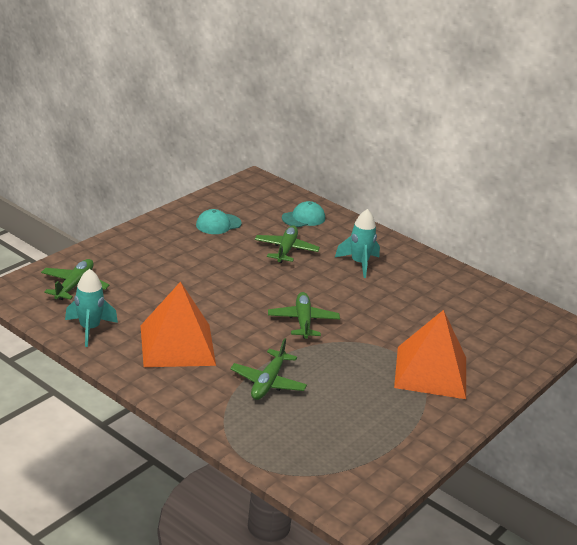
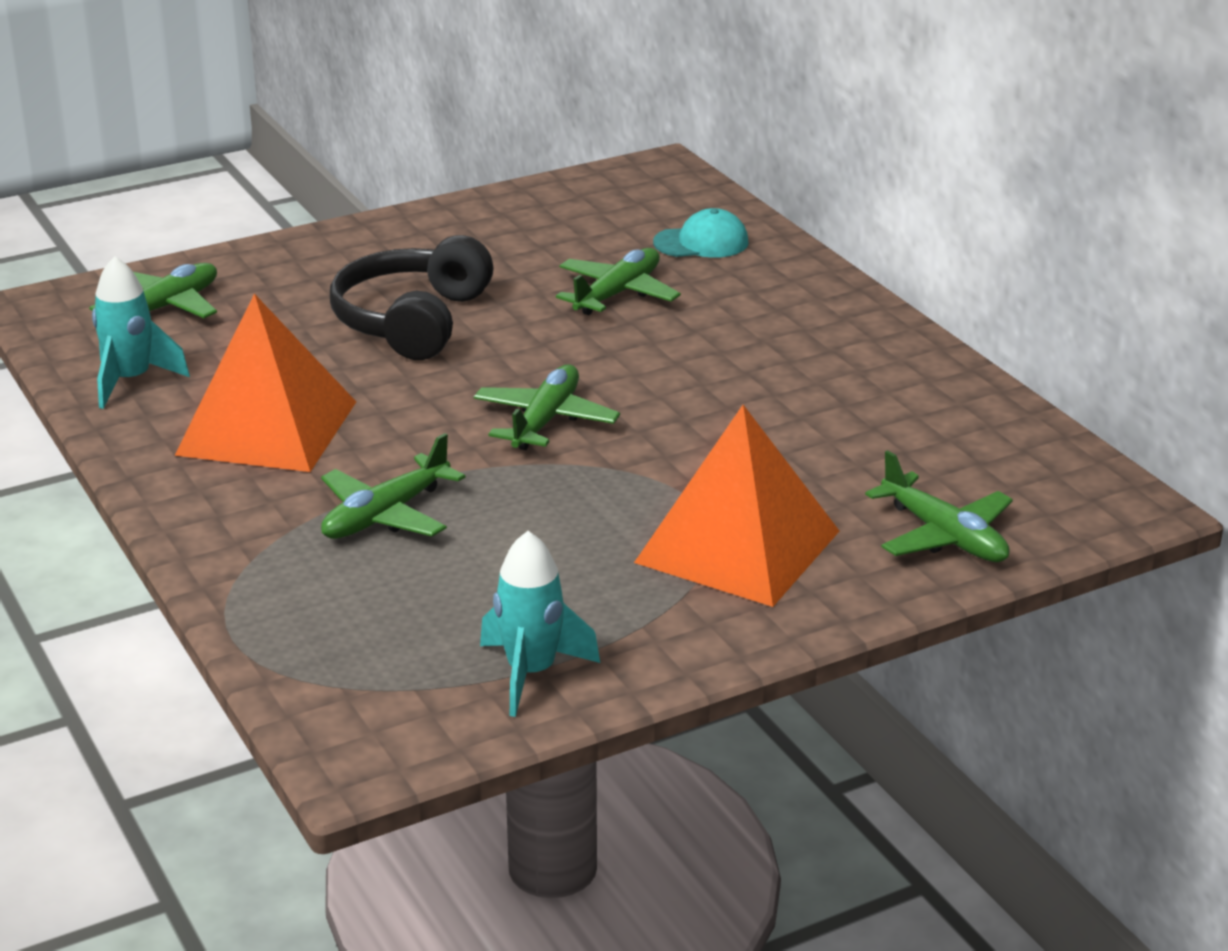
camera: 25 degrees right, 0 degrees up
(202, 277) = (412, 321): none -> black headphones
(218, 224) = (518, 236): turquoise cap -> none
(359, 263) = (750, 334): turquoise rocket -> turquoise rocket (531, 673)
(508, 352) = (944, 536): none -> green plane

